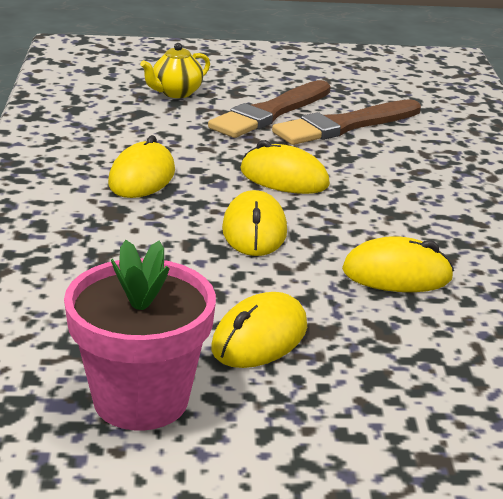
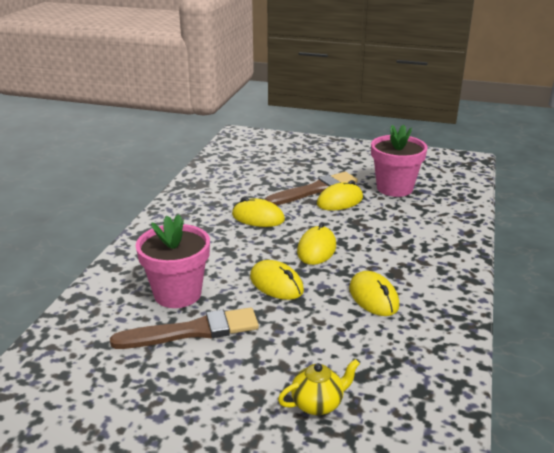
camera: 160 degrees left, 0 degrees up
(142, 177) = (373, 297): yellow mouse -> yellow mouse turned 60 degrees counterclockwise
(270, 113) = (244, 357): brown brush -> brown brush (314, 190)
(401, 154) = (177, 294): none -> pink flower pot

